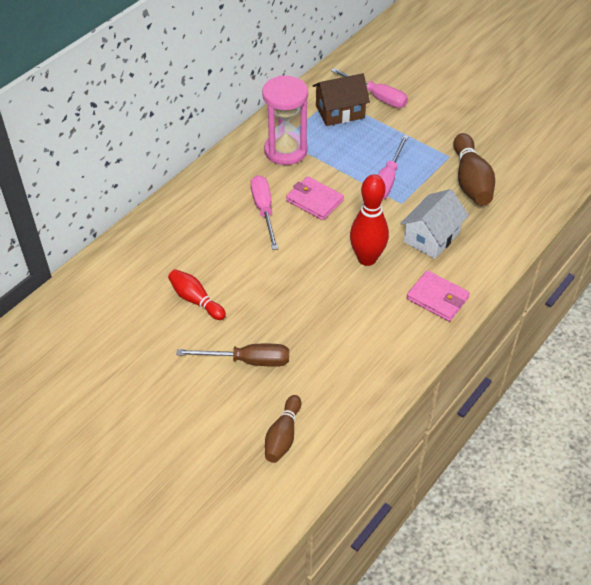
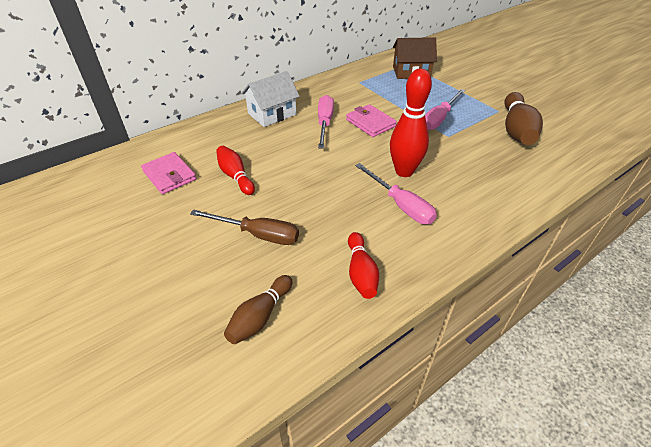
camera: 15 degrees right, 5 degrees down
(285, 151) = (358, 89): pink hourglass -> none
(356, 377) = (361, 273): none -> red bowling pin
(377, 97) = (444, 67): pink screwdriver -> pink screwdriver (400, 205)
(431, 237) = (471, 165): white house -> white house (272, 114)
(437, 298) = (466, 215): pink wallet -> pink wallet (169, 175)

